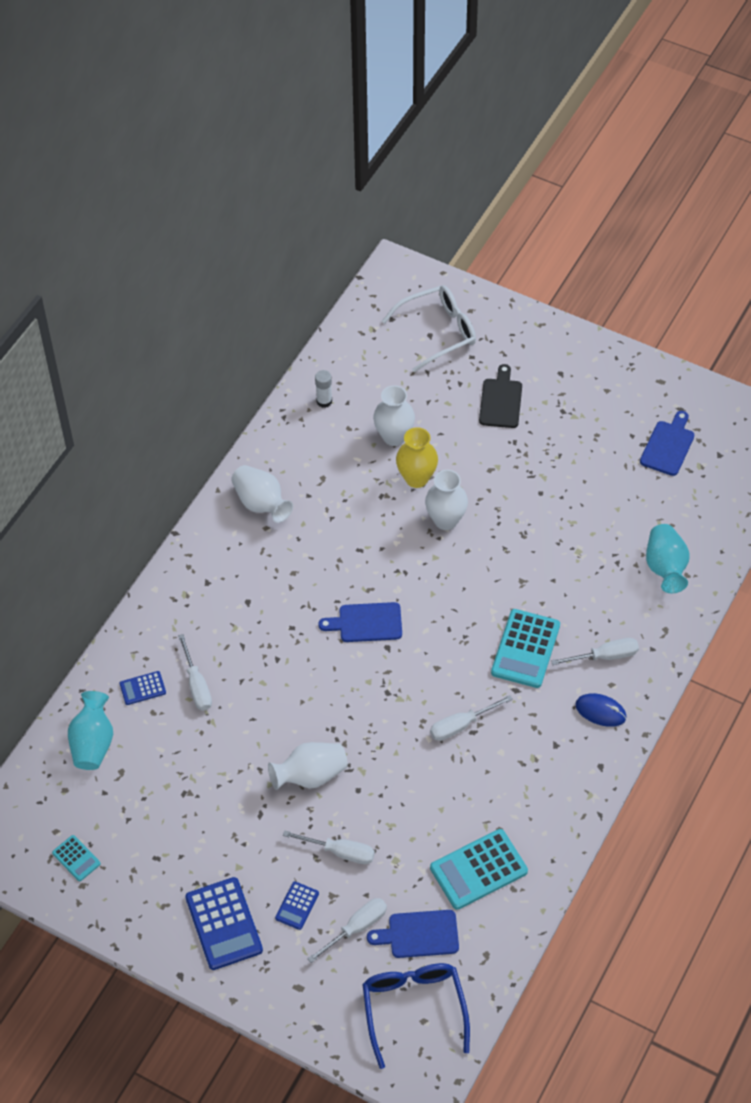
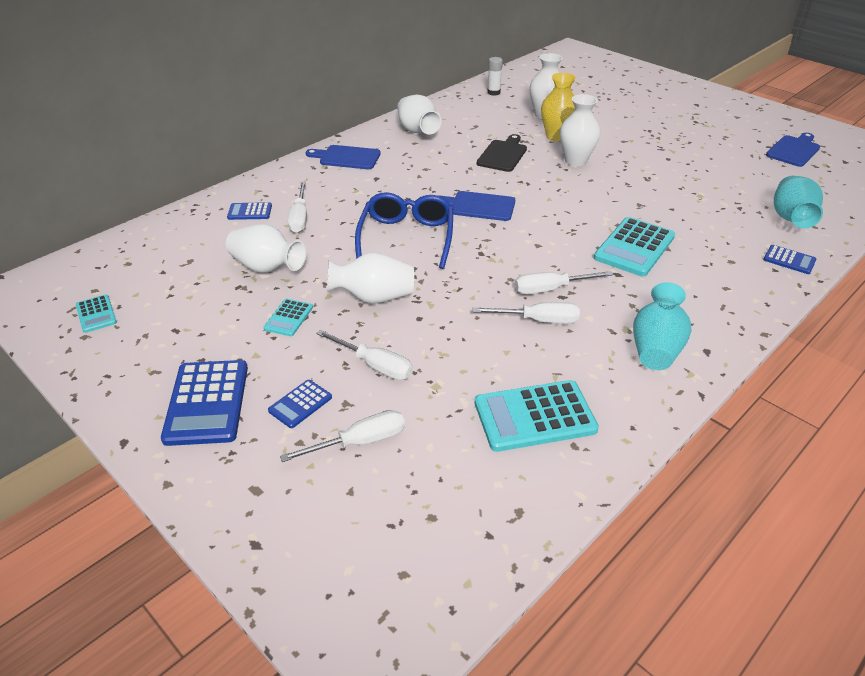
camera: 15 degrees right, 15 degrees down
(93, 743) = (179, 237): turquoise vase -> turquoise vase (656, 348)
(198, 763) = (267, 268): none -> white vase
(246, 819) = (288, 318): none -> turquoise calculator
(414, 1008) = (395, 554): blue glasses -> blue glasses (407, 237)
(419, 934) = (436, 467): blue cutting board -> blue cutting board (347, 157)
(438, 332) = (597, 75): white glasses -> none
(501, 400) = (642, 110): black cutting board -> black cutting board (503, 155)
(600, 711) = (711, 306): blue mouse -> none
(605, 656) = (721, 266): white screwdriver -> white screwdriver (538, 320)
(664, 632) = (789, 260): none -> blue calculator

